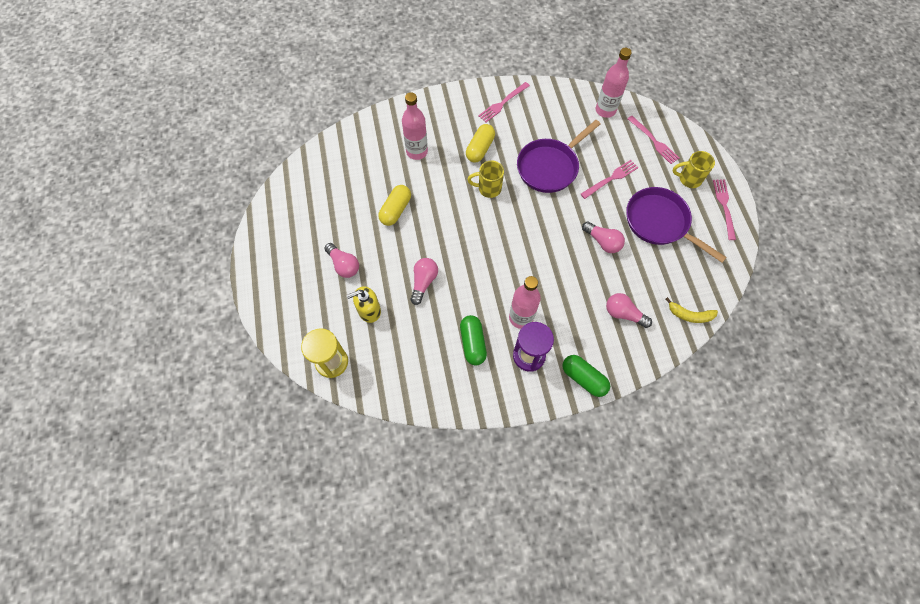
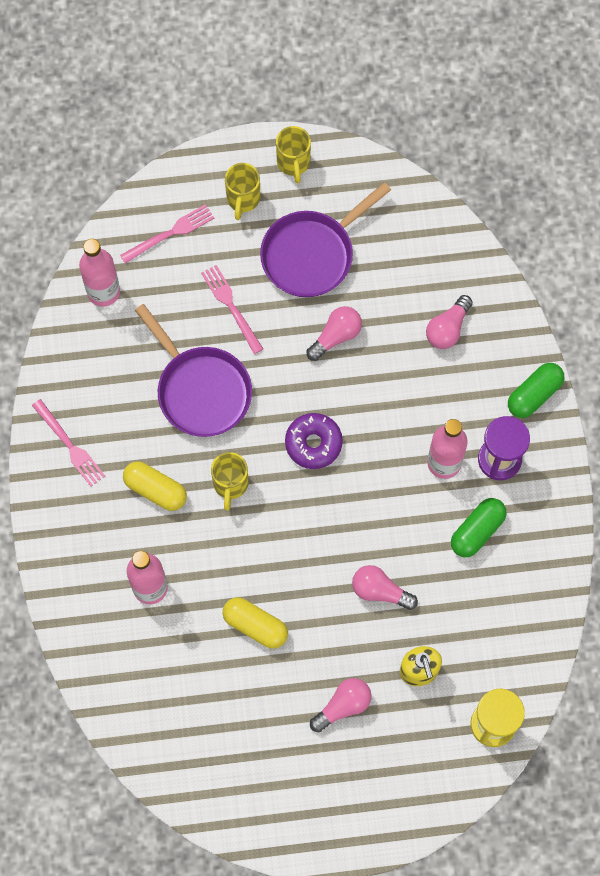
camera: 85 degrees left, 5 degrees up
(472, 343) = (477, 531): green capsule -> green capsule turned 45 degrees counterclockwise
(523, 234) = (313, 443): none -> purple donut
(690, 315) = (455, 246): yellow banana -> none
(724, 206) = (293, 163): pink fork -> yellow mug

